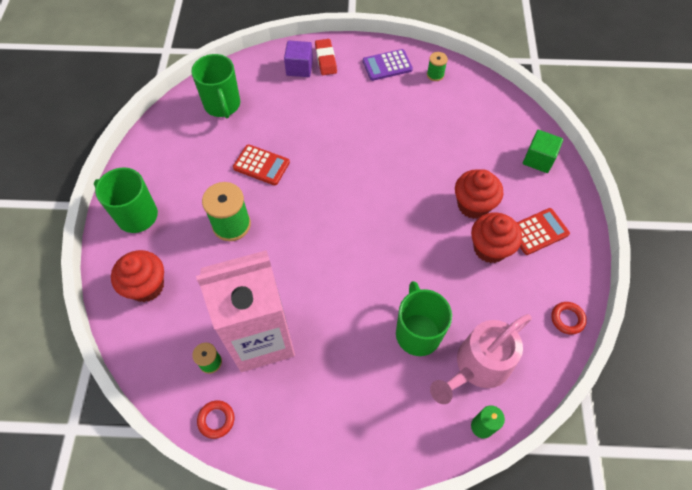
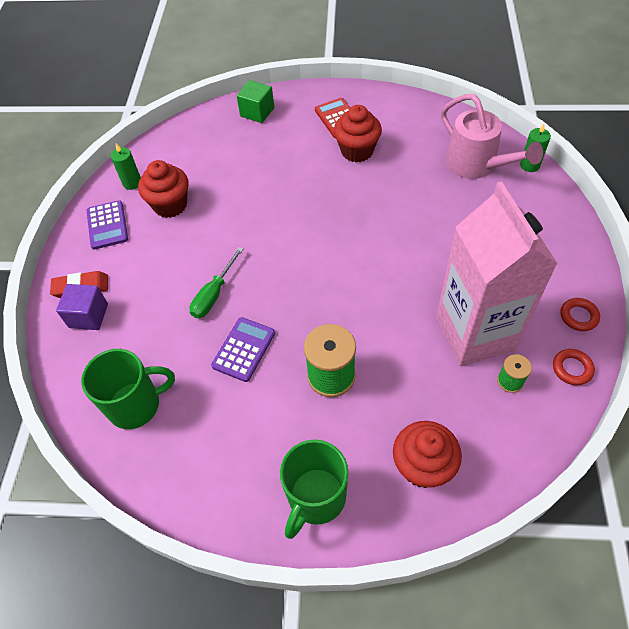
camera: 85 degrees left, 5 degrees down
(261, 165) = (244, 349): red calculator -> purple calculator
(315, 142) = (214, 294): none -> green screwdriver
(417, 333) = (450, 205): green mug -> none
(435, 75) = (132, 183): green spool -> green candle
(473, 205) = (308, 160): red cupcake -> red cupcake (170, 205)
(567, 319) = (424, 108): red ring -> red ring (578, 316)

